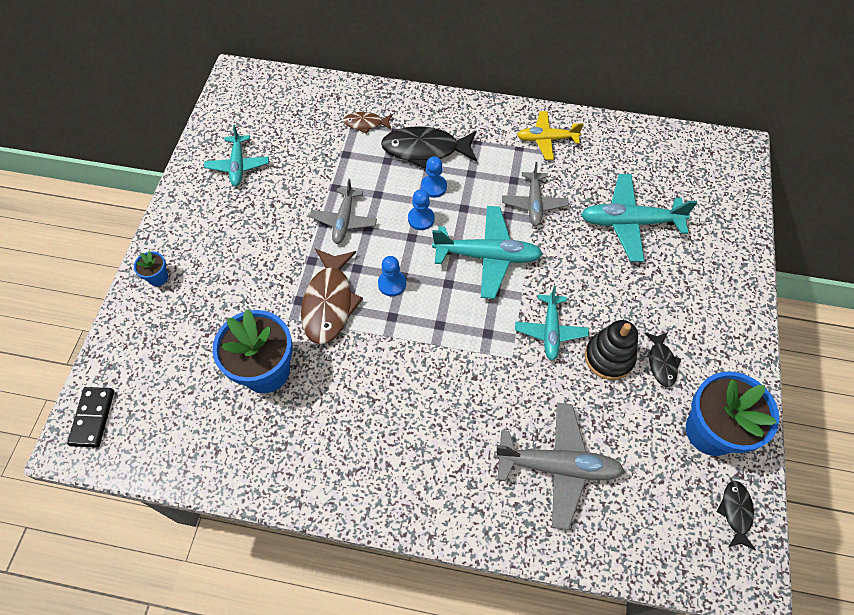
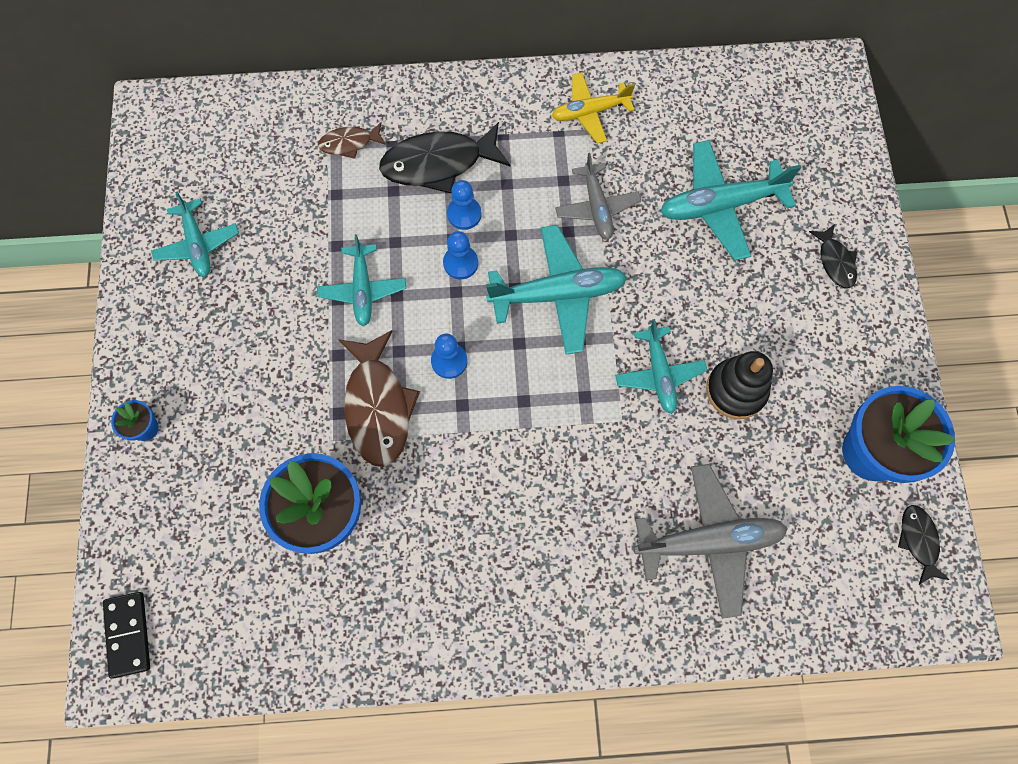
camera: 15 degrees left, 10 degrees up
(344, 221) = (362, 289): grey plane -> turquoise plane
(661, 363) = (798, 381): black fish -> black fish (835, 262)

